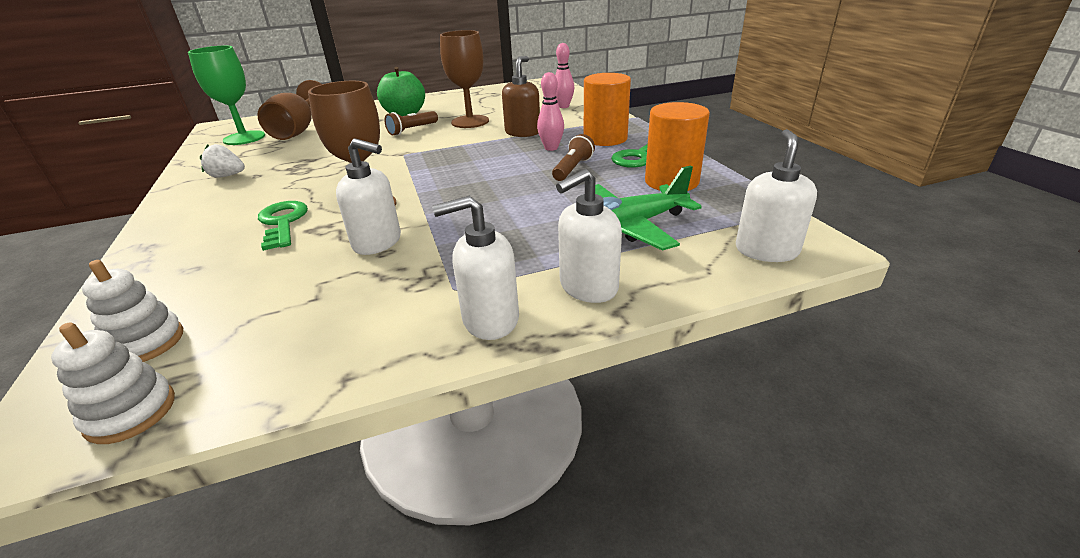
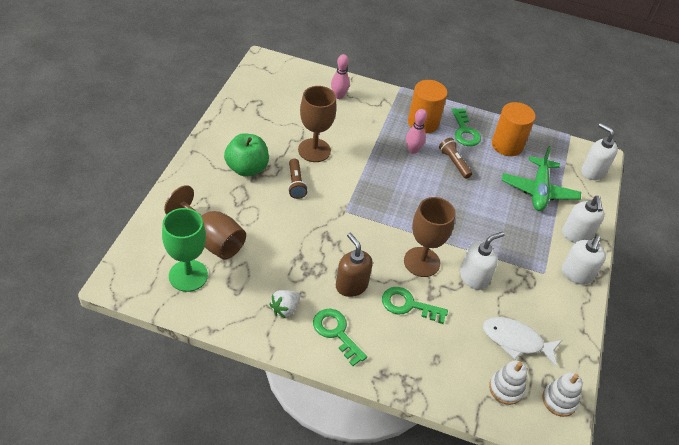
camera: 60 degrees left, 15 degrees up
(206, 204) = (336, 333): none -> green key
(267, 315) = (516, 341): none -> white fish
(523, 132) = (370, 143): brown soap dispenser -> brown soap dispenser (351, 285)

